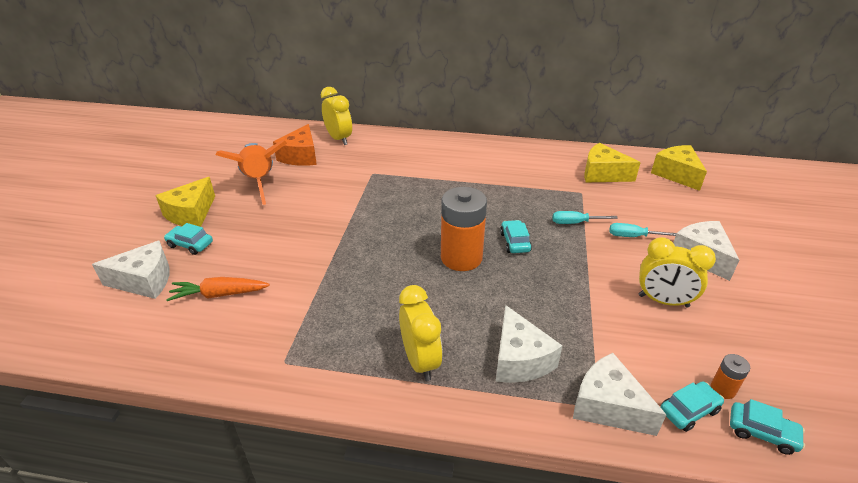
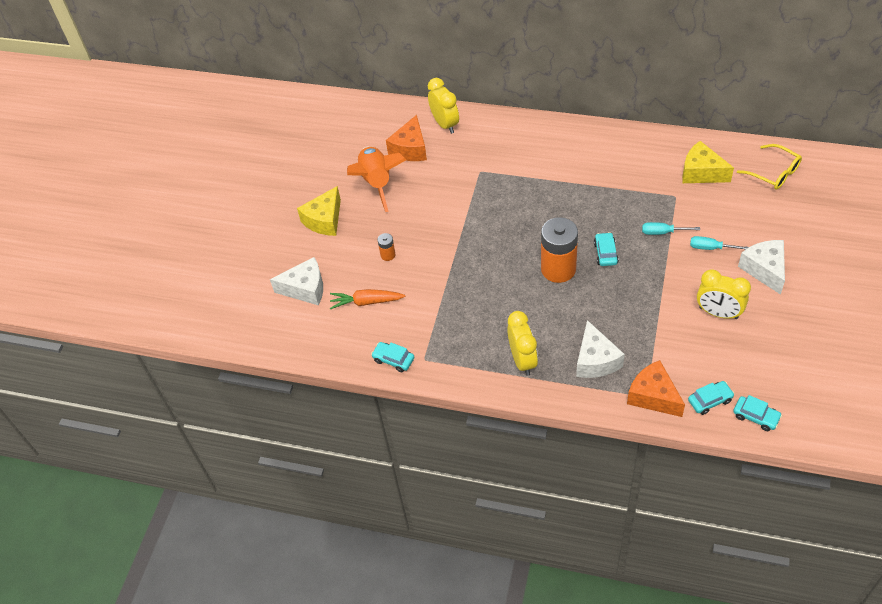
camera: 10 degrees right, 15 degrees up
(190, 244) = (332, 253): turquoise car -> turquoise car (393, 359)
(608, 406) = (653, 396): white cheese -> orange cheese
(676, 174) = (774, 173): yellow cheese -> yellow glasses
(723, 389) = (740, 386): orange battery -> orange battery (388, 255)

